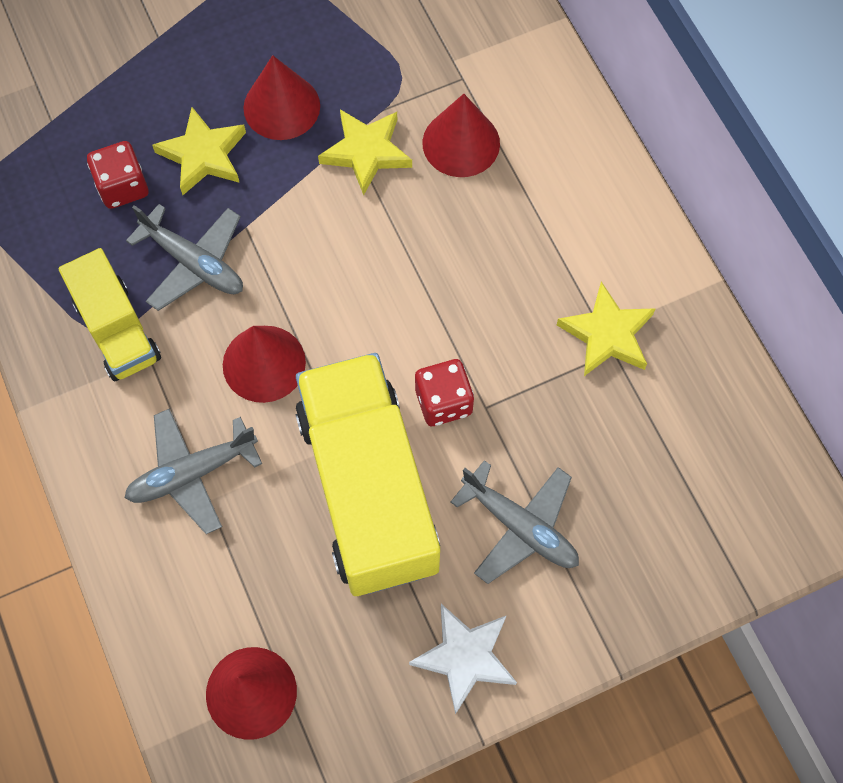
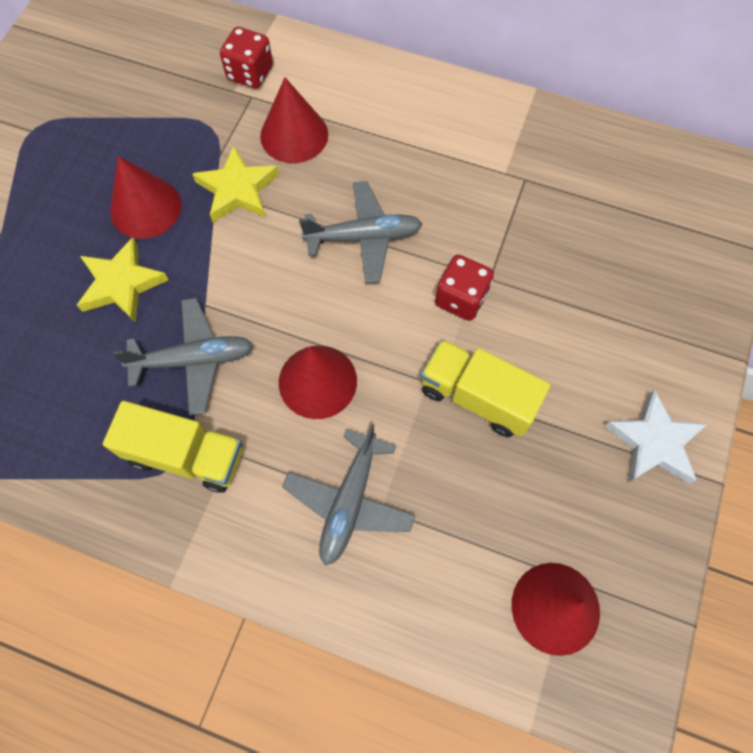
camera: 45 degrees left, 0 degrees up
(123, 187) = (82, 354): red dice -> red dice (250, 73)
(368, 489) = (477, 397): yellow truck -> yellow truck, size x0.56
(520, 526) = (592, 330): grey plane -> grey plane (364, 237)
(607, 334) = (510, 172): yellow star -> none

